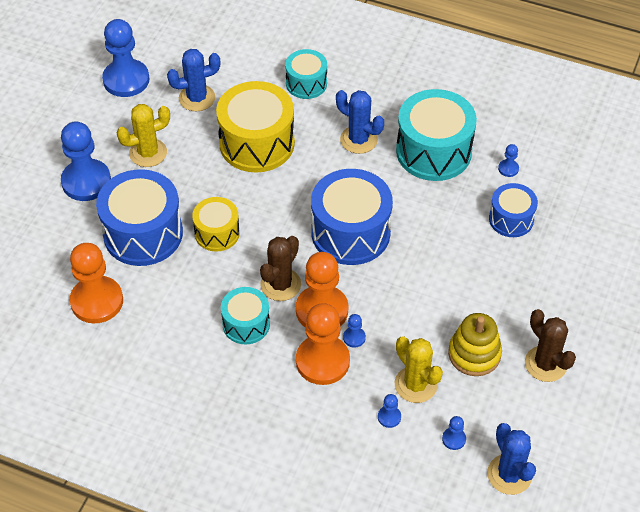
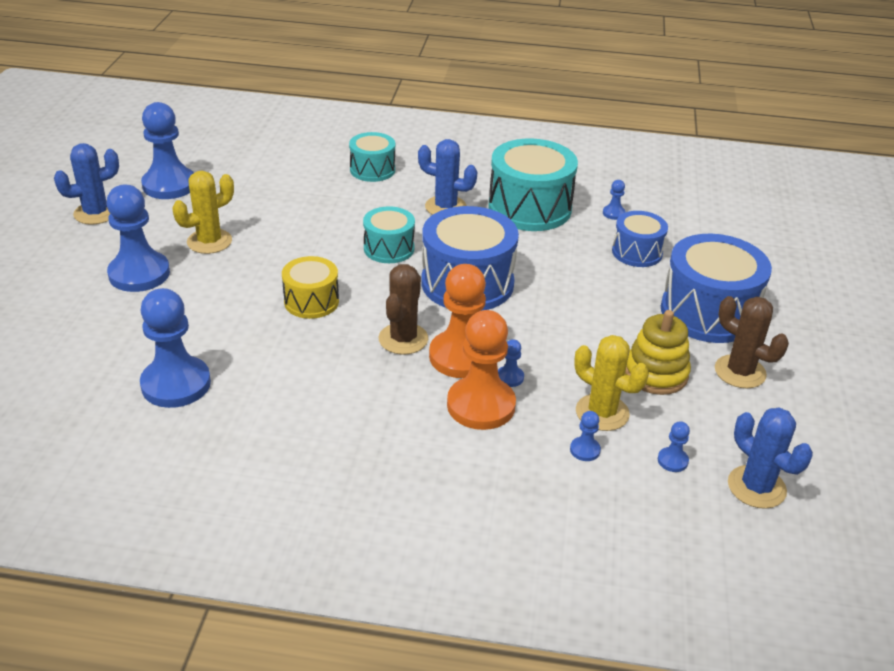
camera: 15 degrees left, 15 degrees down
(97, 301) = (176, 384): orange pawn -> blue pawn
(143, 233) = (221, 312): blue drum -> blue drum (708, 312)
(197, 98) = (254, 192): blue cactus -> blue cactus (96, 213)
(246, 324) = (373, 382): turquoise drum -> turquoise drum (389, 248)
(257, 143) = (334, 221): yellow drum -> none

